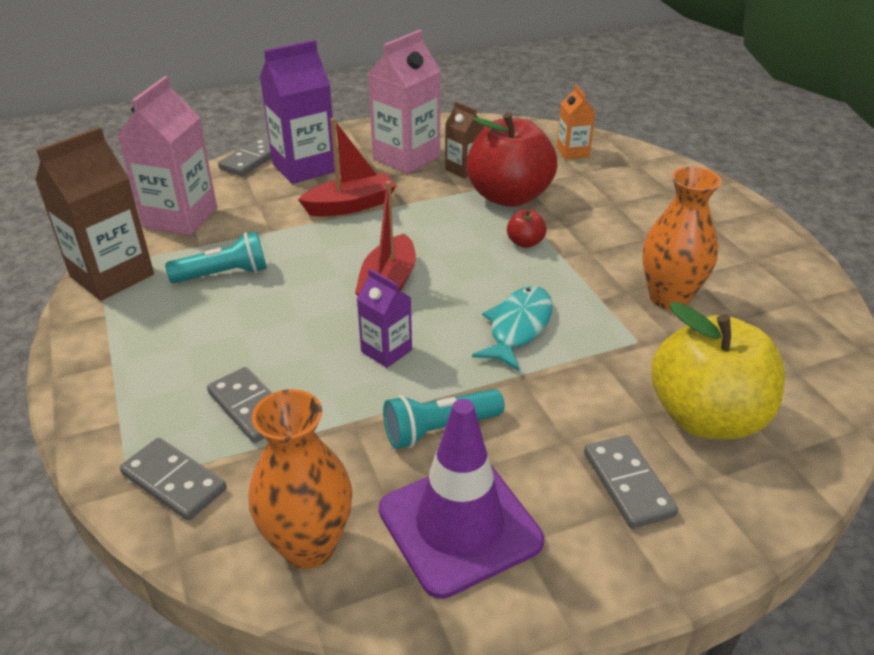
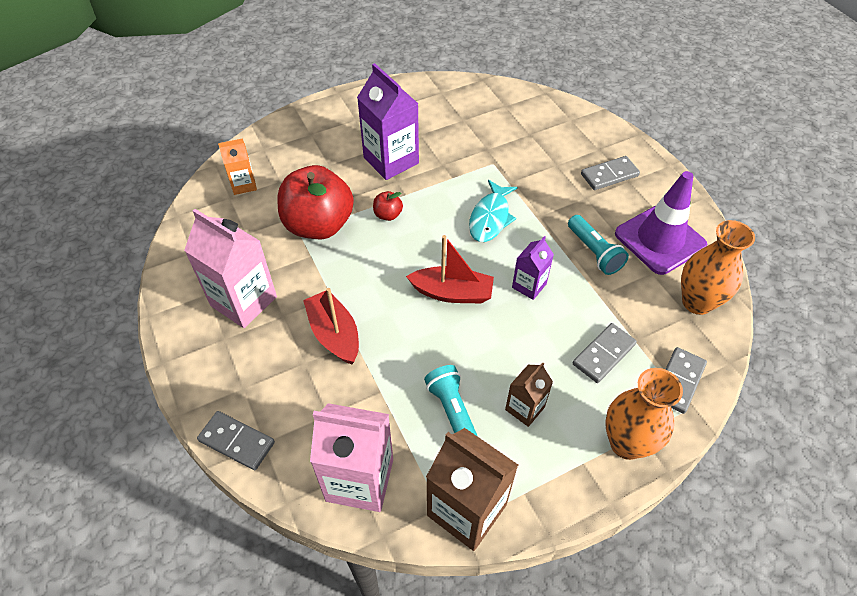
camera: 95 degrees left, 15 degrees up
(304, 167) = (258, 386): purple carton -> purple carton (391, 160)
(463, 169) = (270, 256): brown carton -> brown carton (525, 408)
(518, 327) = (490, 218): turquoise fish -> turquoise fish turned 90 degrees counterclockwise
(669, 298) = (447, 146): orange vase -> orange vase (626, 443)
(706, 417) = (552, 142): yellow apple -> none

